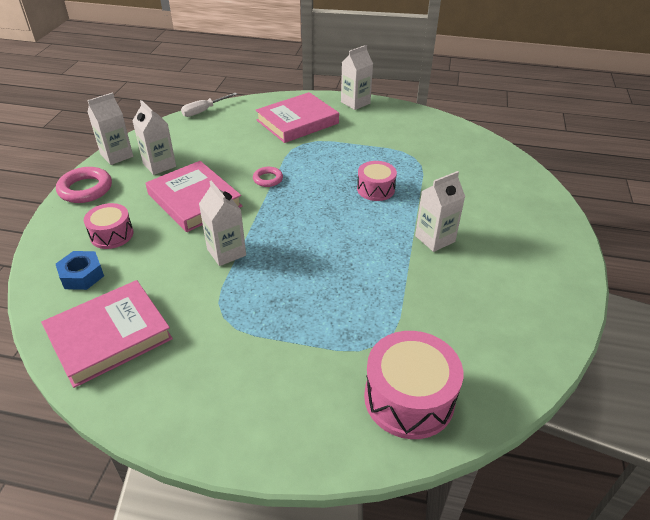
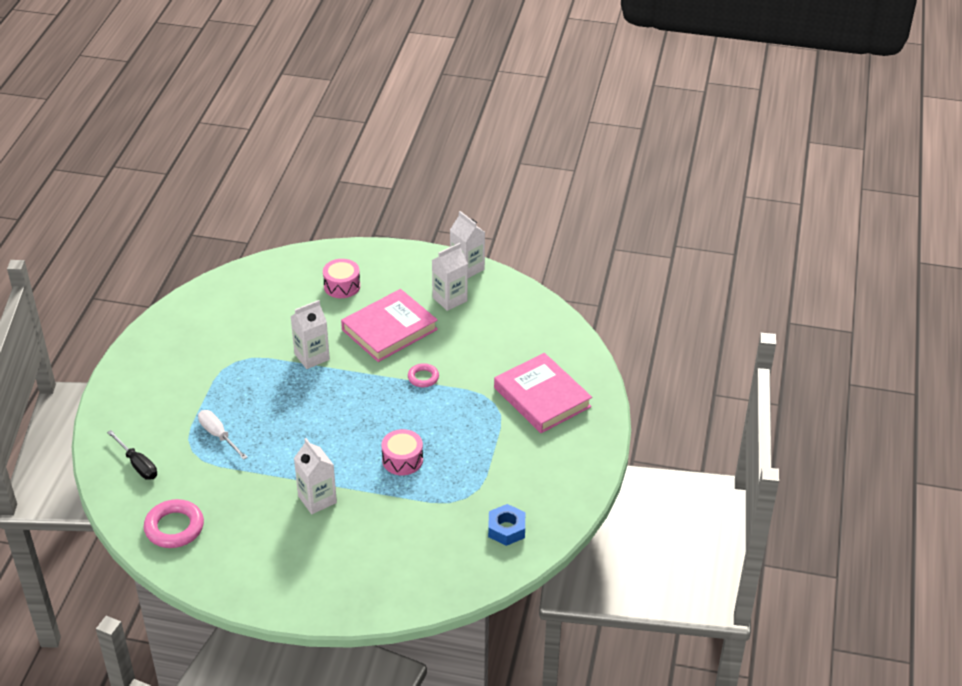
camera: 90 degrees right, 0 degrees up
(82, 275) = (292, 279): blue nut -> blue nut (506, 529)
(85, 189) = (410, 259): pink ring -> pink ring (174, 527)
(109, 336) = (225, 304): pink book -> none
(204, 111) = (563, 319): white screwdriver -> white screwdriver (218, 435)
(355, 103) = (594, 450): white carton -> none
(409, 398) = (137, 464): pink drum -> black screwdriver

